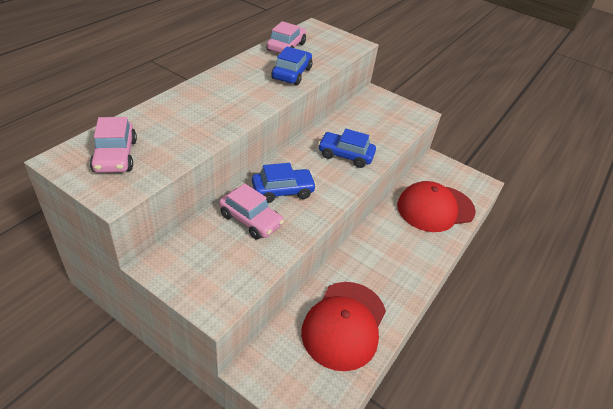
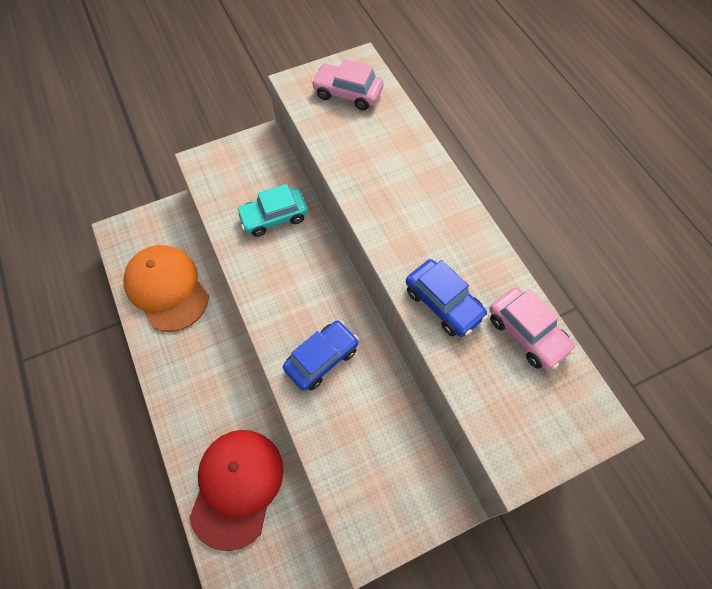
camera: 125 degrees right, 20 degrees up
(250, 220) = (274, 217): pink car -> turquoise car
(283, 191) = (297, 261): blue car -> none
(344, 324) = (167, 289): red cap -> orange cap

